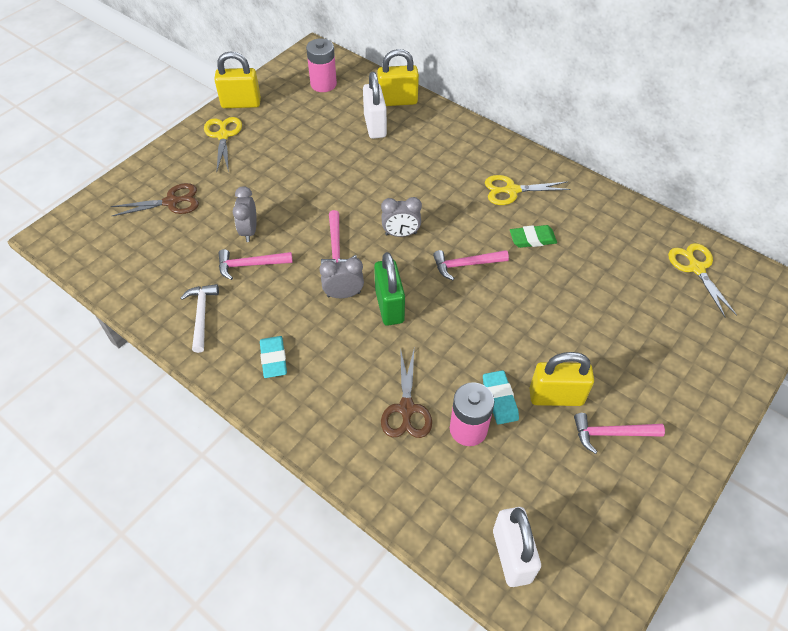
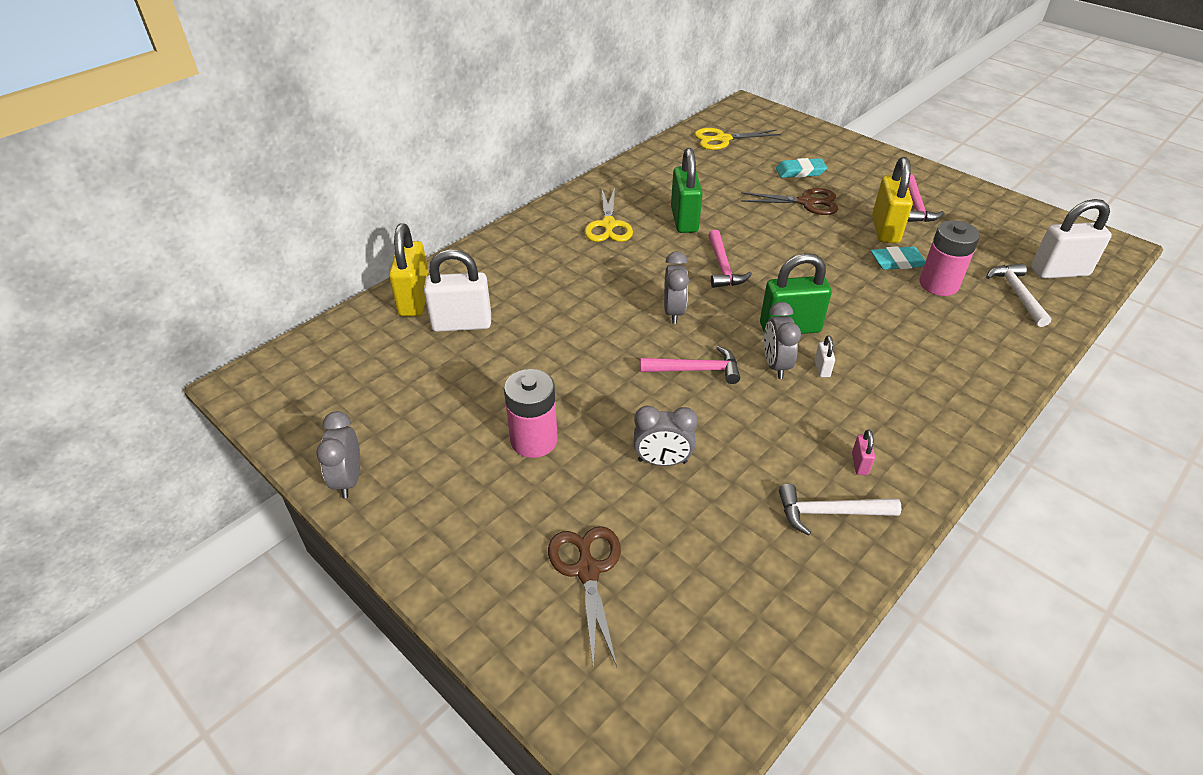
camera: 85 degrees left, 10 degrees down
(223, 135) = (429, 503): yellow scissors -> none
(241, 103) = (349, 480): yellow padlock -> grey clock
(242, 337) = (859, 464): none -> pink padlock
(250, 265) = (730, 458): pink hammer -> none
(273, 359) = (888, 431): turquoise eraser -> turquoise eraser (800, 172)
(323, 84) = (341, 374): pink battery -> pink battery (534, 440)
(341, 323) = (822, 368): none -> white padlock
(406, 409) = (928, 323): brown scissors -> brown scissors (806, 202)
(463, 499) = (1017, 294): none -> white hammer
(532, 239) = (684, 220): green eraser -> green padlock

